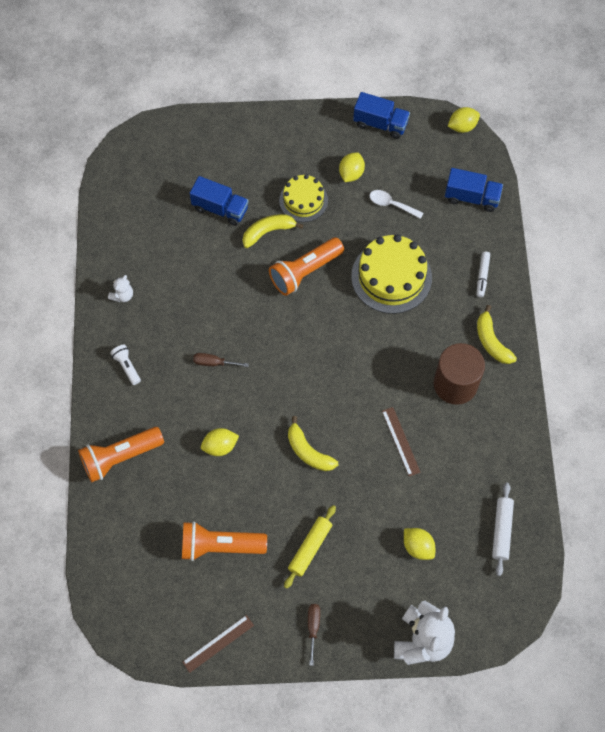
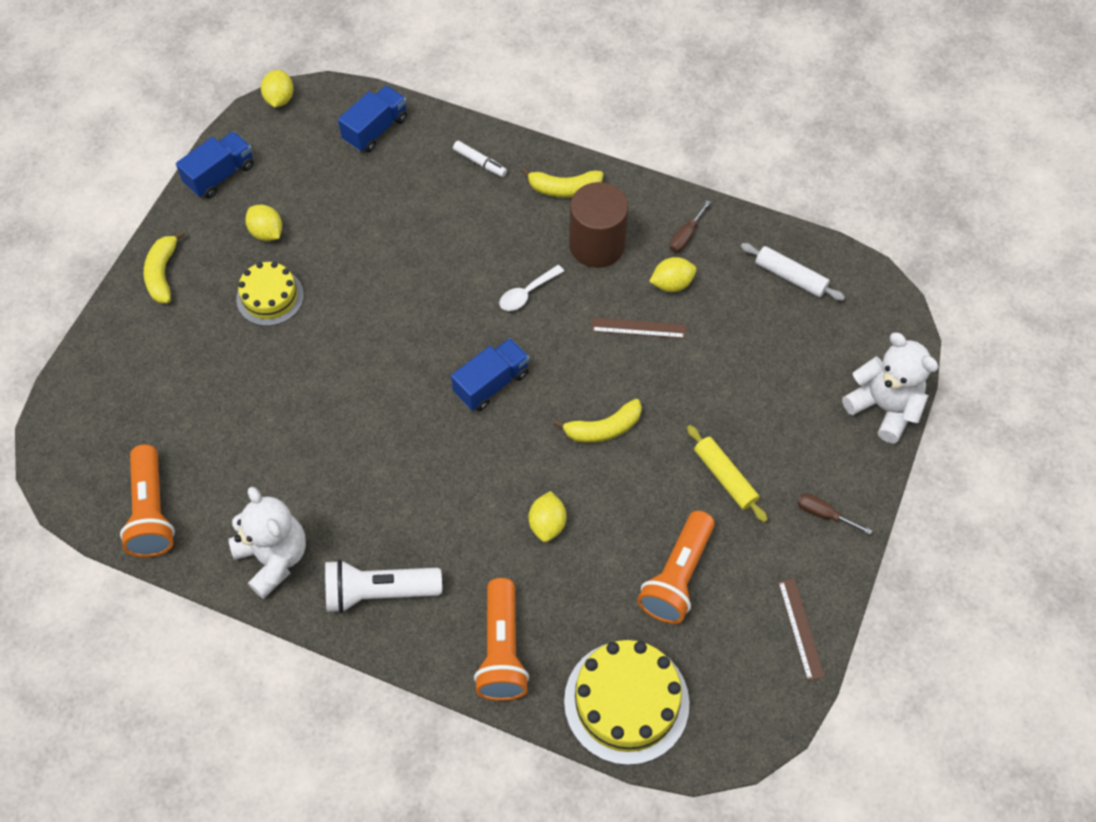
camera: 65 degrees left, 5 degrees down
(122, 295) = (274, 558): white teddy bear -> white teddy bear, size x2.13
(127, 366) = (379, 592): white flashlight -> white flashlight, size x1.96
(214, 363) = (431, 486): brown screwdriver -> brown screwdriver (685, 236)
(220, 209) = (221, 392): blue truck -> blue truck (491, 383)
(268, 232) = (288, 352): yellow banana -> yellow banana (163, 273)
(305, 272) = (367, 335): orange flashlight -> orange flashlight (151, 512)
(391, 204) = (334, 209): white spoon -> white spoon (527, 293)
(391, 277) = (428, 249): yellow cake -> yellow cake (626, 702)
(418, 547) = (773, 365): yellow lemon -> yellow lemon (672, 284)

